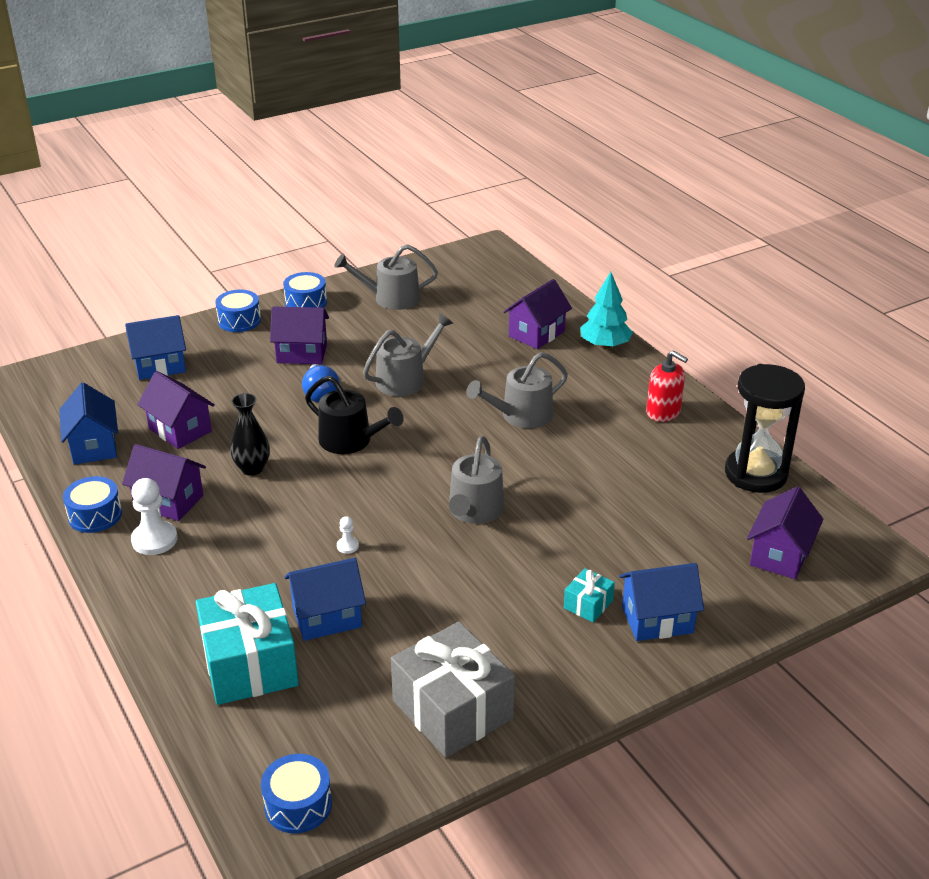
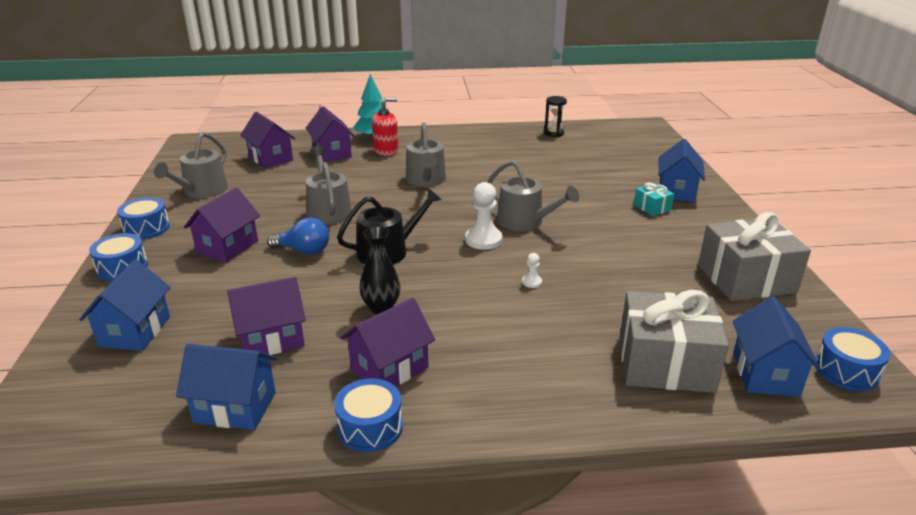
camera: 65 degrees left, 5 degrees down
(154, 540) = (447, 389): white pawn -> white pawn (483, 240)
(249, 664) = (665, 363): turquoise gift -> grey gift
(327, 617) = (619, 310): blue house -> blue house (765, 374)
(663, 412) = (469, 140): red soap dispenser -> red soap dispenser (386, 151)
(755, 474) = (554, 133): black hourglass -> black hourglass, size x0.48
(780, 555) = (633, 146): purple house -> purple house (271, 158)

